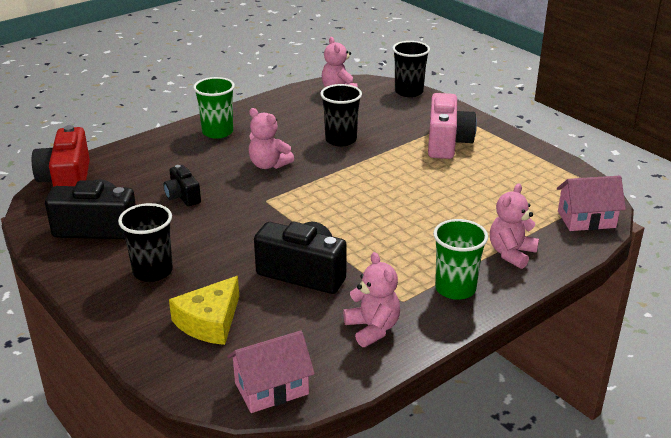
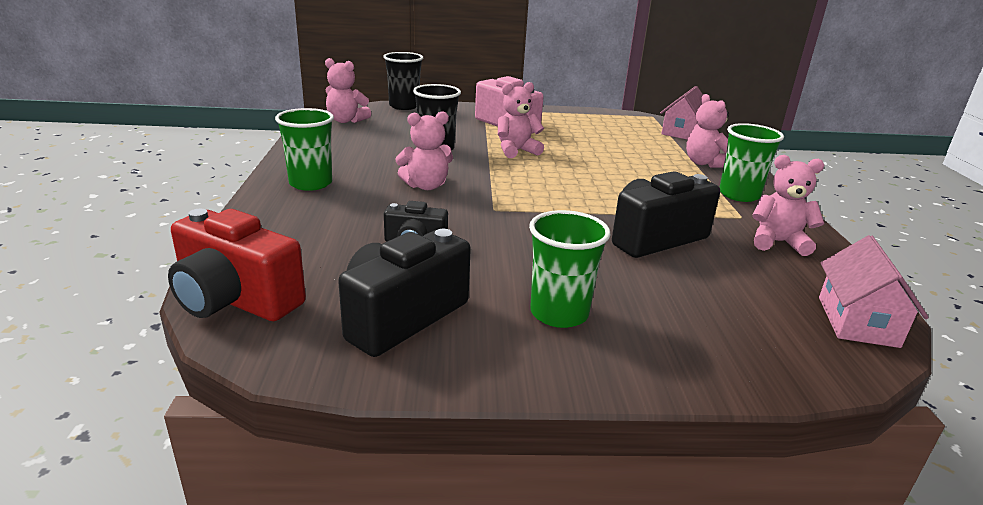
camera: 55 degrees left, 5 degrees down
(153, 271) = (559, 313): black cup -> green cup
(210, 321) = (704, 313): yellow cheese -> none
(389, 167) = (516, 151): none -> pink teddy bear

